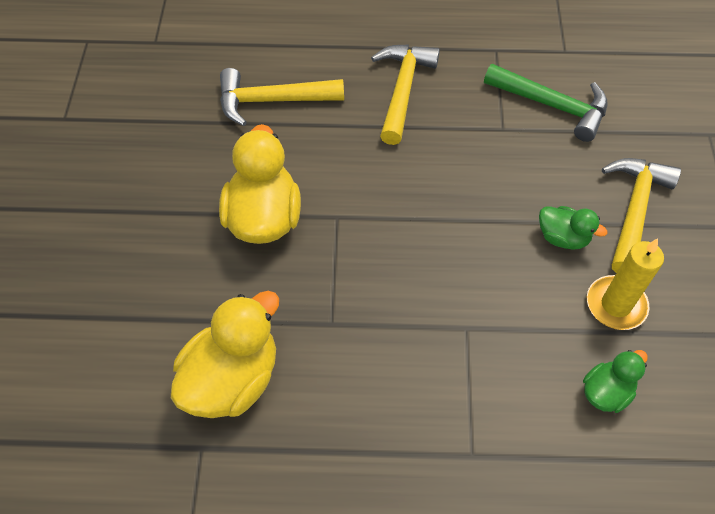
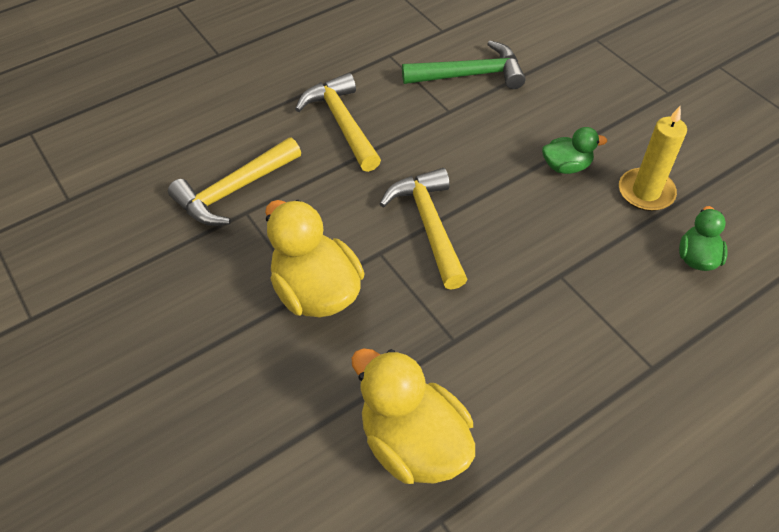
camera: 35 degrees left, 5 degrees down
(232, 379) = (413, 442): yellow duck -> yellow duck turned 45 degrees counterclockwise
(634, 210) = (596, 119): yellow hammer -> yellow hammer (429, 225)

